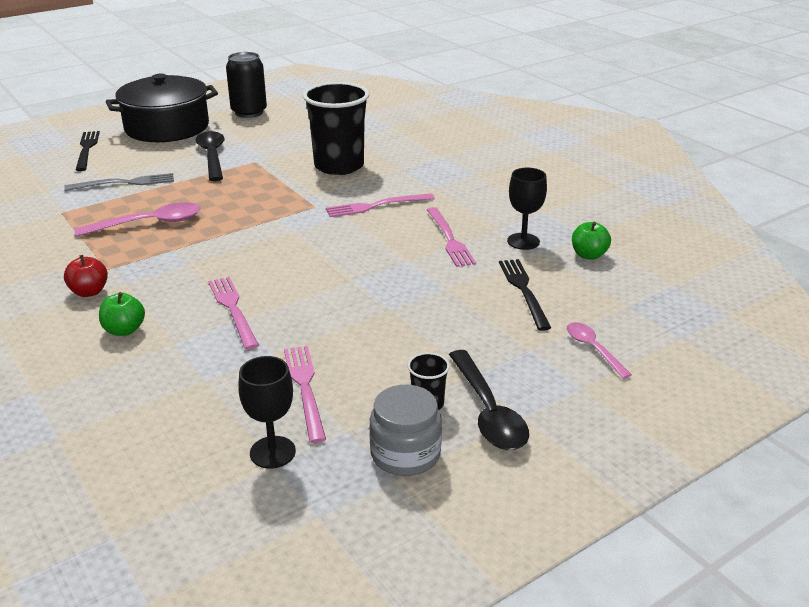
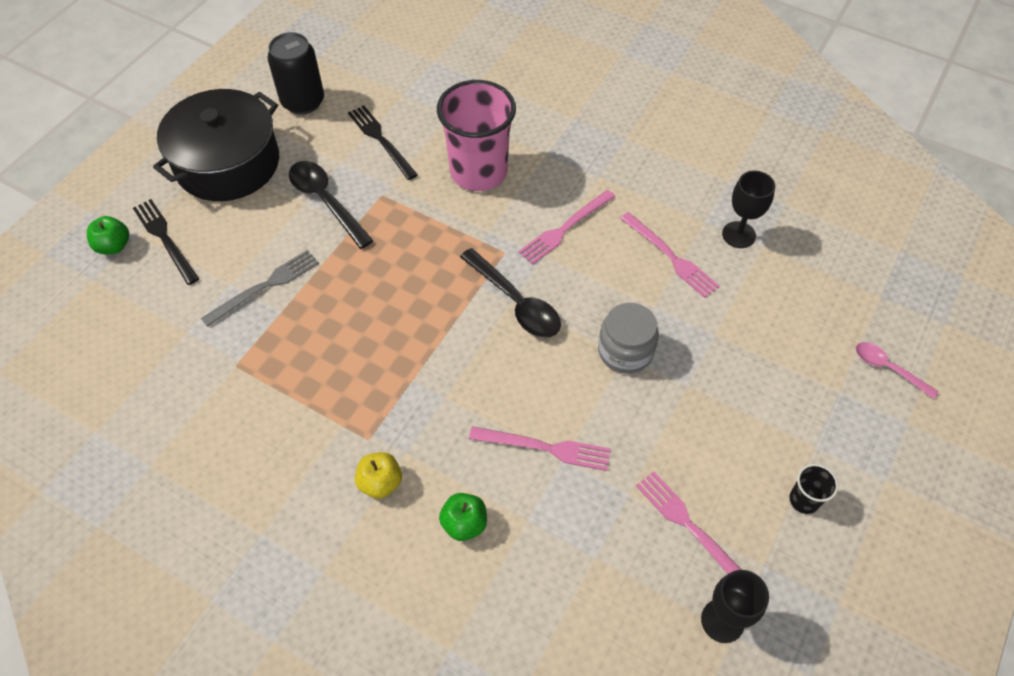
camera: 25 degrees left, 25 degrees up
(89, 292) = (380, 482): red apple -> yellow apple
(149, 223) = (352, 347): pink spoon -> none
(233, 309) = (545, 448): pink fork -> pink fork turned 150 degrees clockwise
(339, 166) = (478, 172): black cup -> pink cup
(405, 454) = (827, 570): grey jar -> grey jar (625, 351)
(488, 411) = (857, 487): black spoon -> black spoon (516, 302)
(524, 291) = (784, 310): black fork -> black fork (381, 140)
(588, 255) = (807, 234): green apple -> green apple (114, 246)

